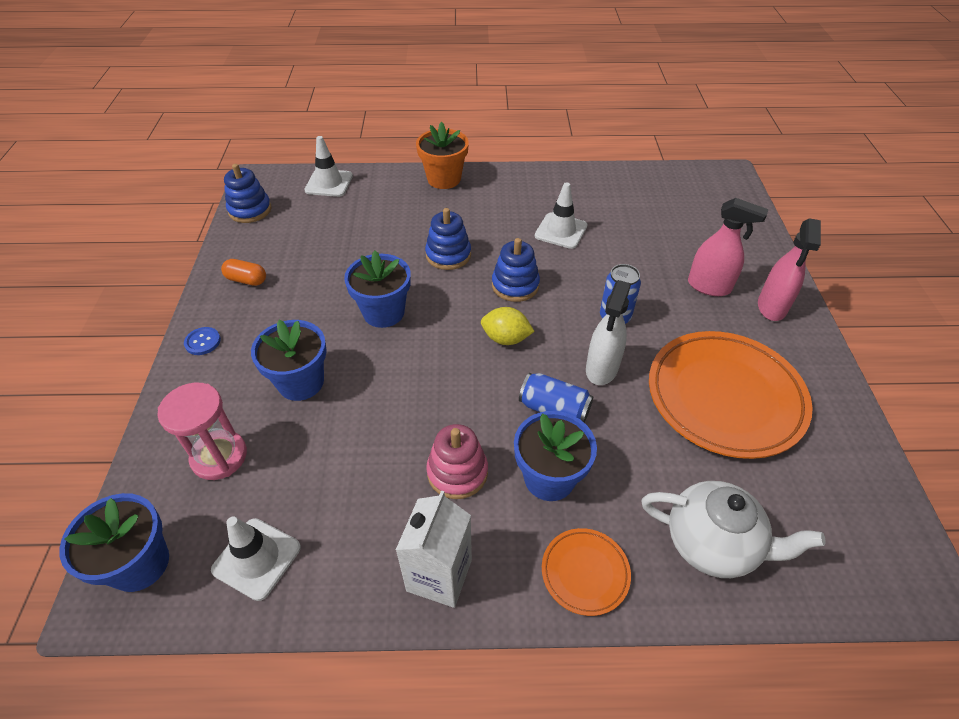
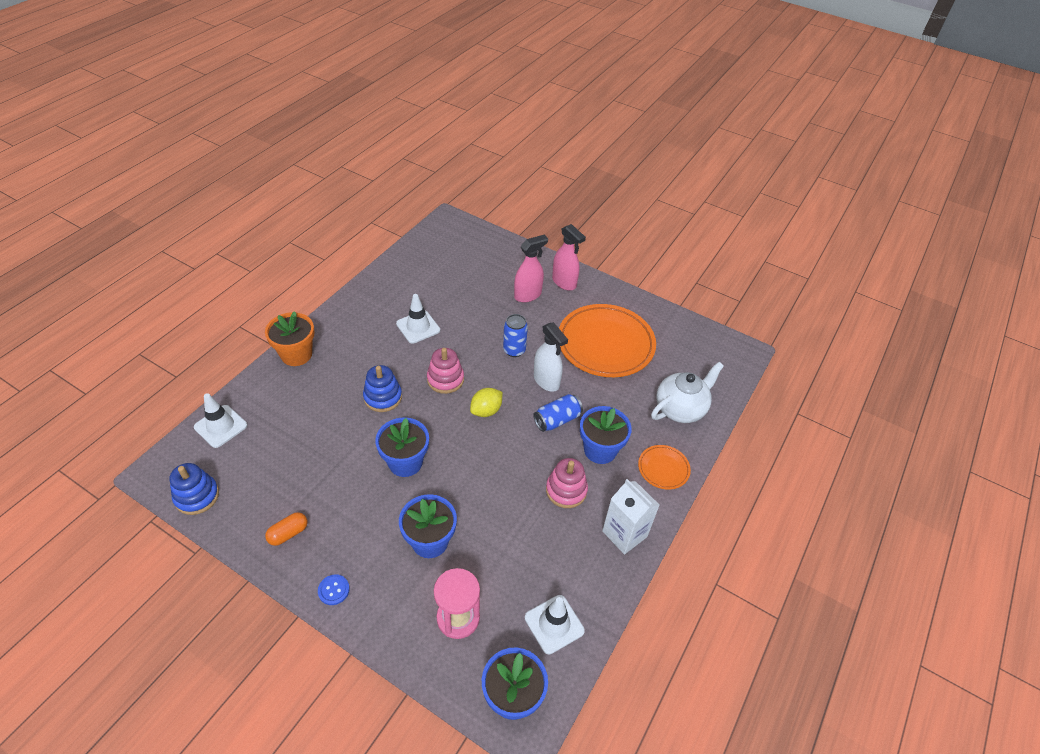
camera: 60 degrees left, 0 degrees up
(515, 285) = (445, 379): blue stacking toy -> pink stacking toy

